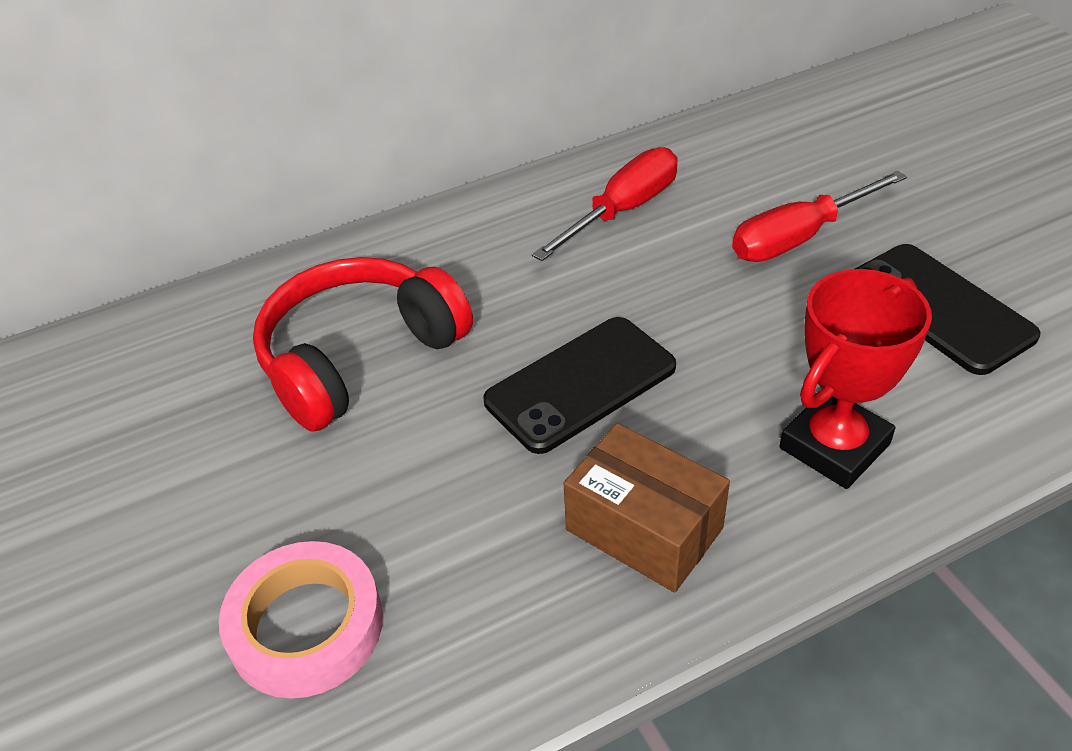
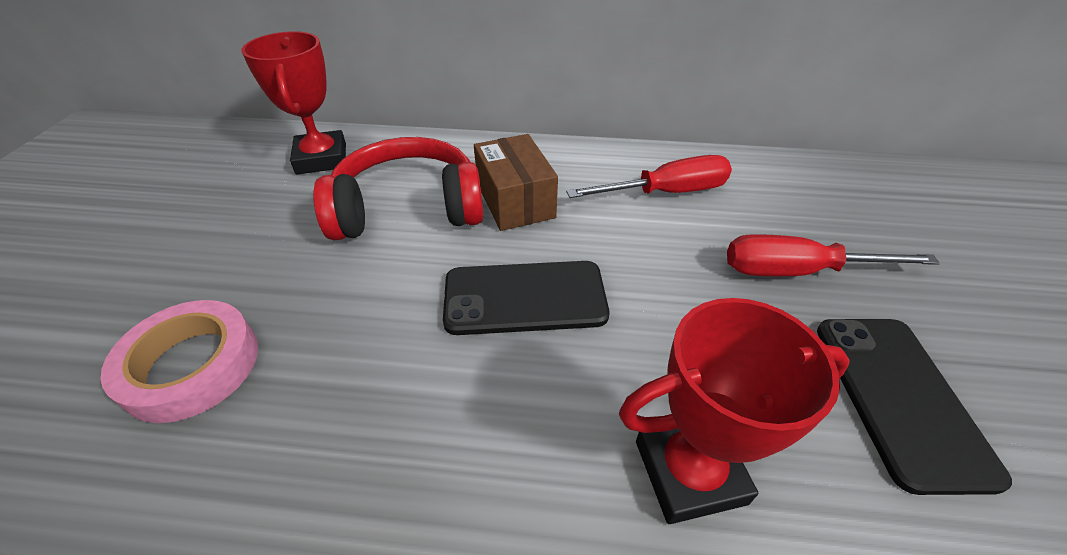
camera: 30 degrees right, 0 degrees up
(172, 351) = (321, 159): none -> red trophy
(644, 529) = (462, 442): brown box -> brown box (515, 201)

